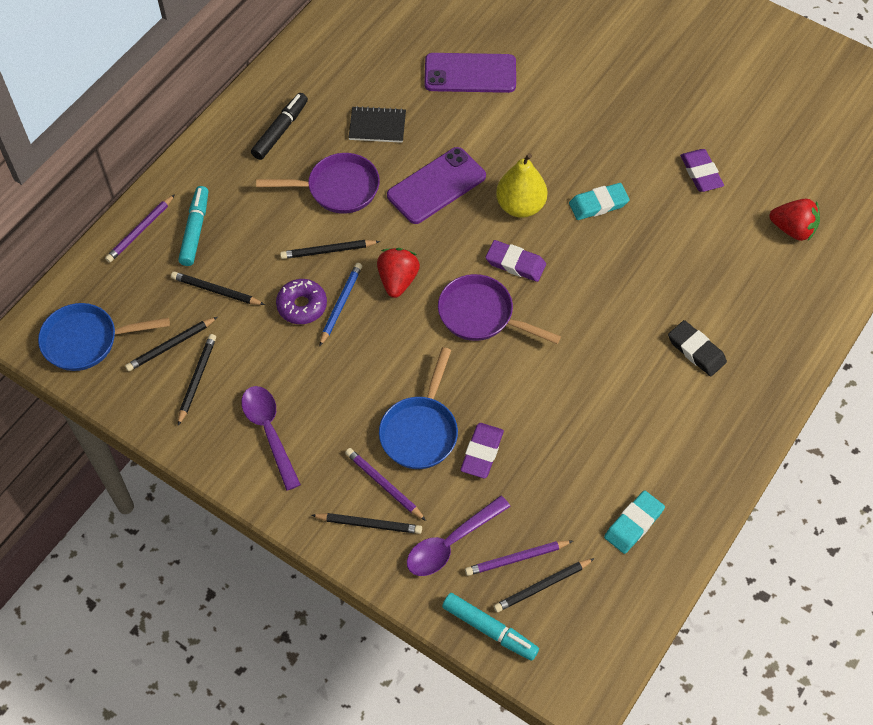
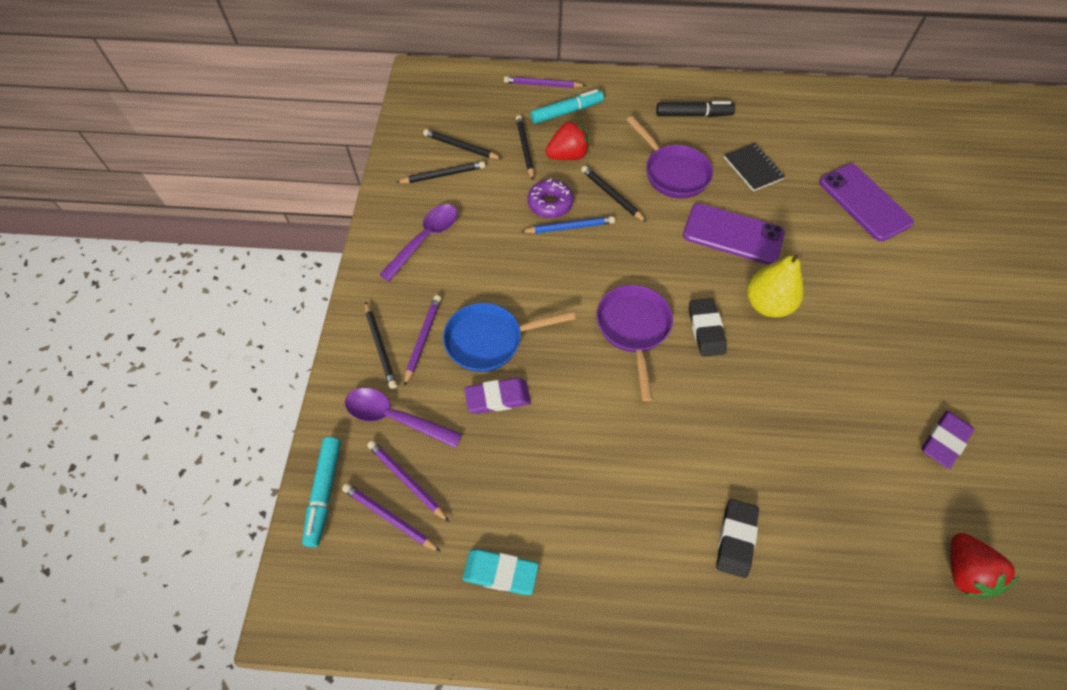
camera: 60 degrees right, 0 degrees up
(87, 341) = (434, 102): blue pan -> none
(398, 280) = (621, 253): red strawberry -> red strawberry (568, 155)
(515, 263) = (706, 329): purple eraser -> black eraser
(542, 586) = (389, 517): black pencil -> purple pencil
(598, 204) = (825, 365): turquoise eraser -> none

